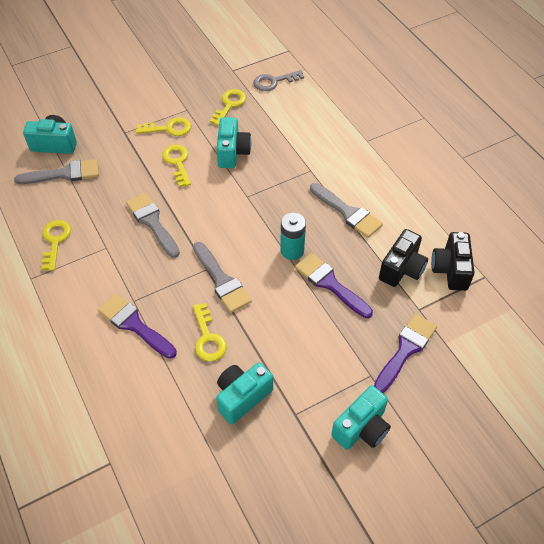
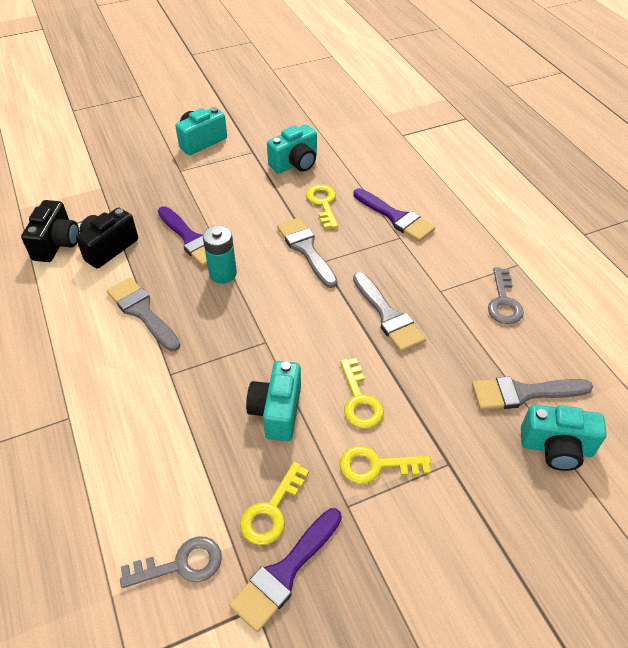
camera: 175 degrees left, 5 degrees down
(55, 241) = (503, 302): yellow key -> grey key
(405, 350) = (140, 184): purple brush -> purple brush (285, 572)

